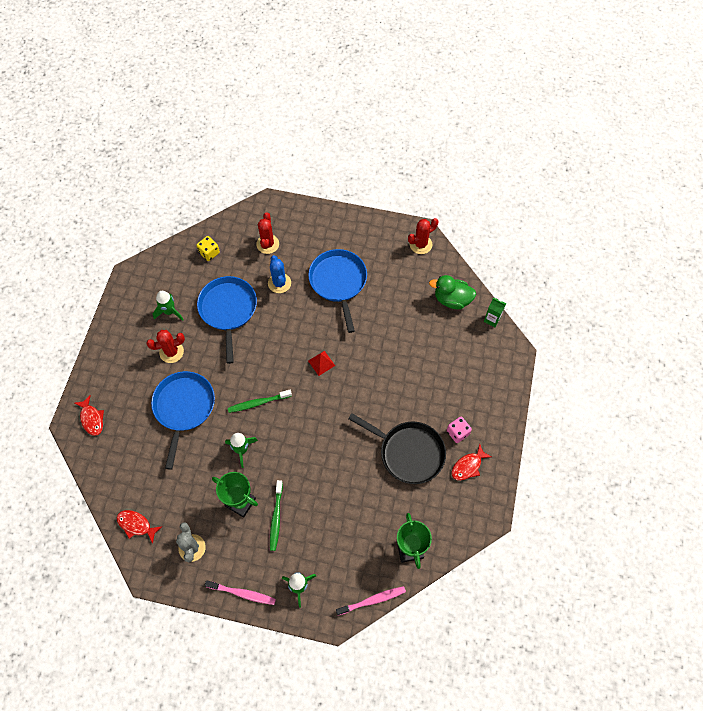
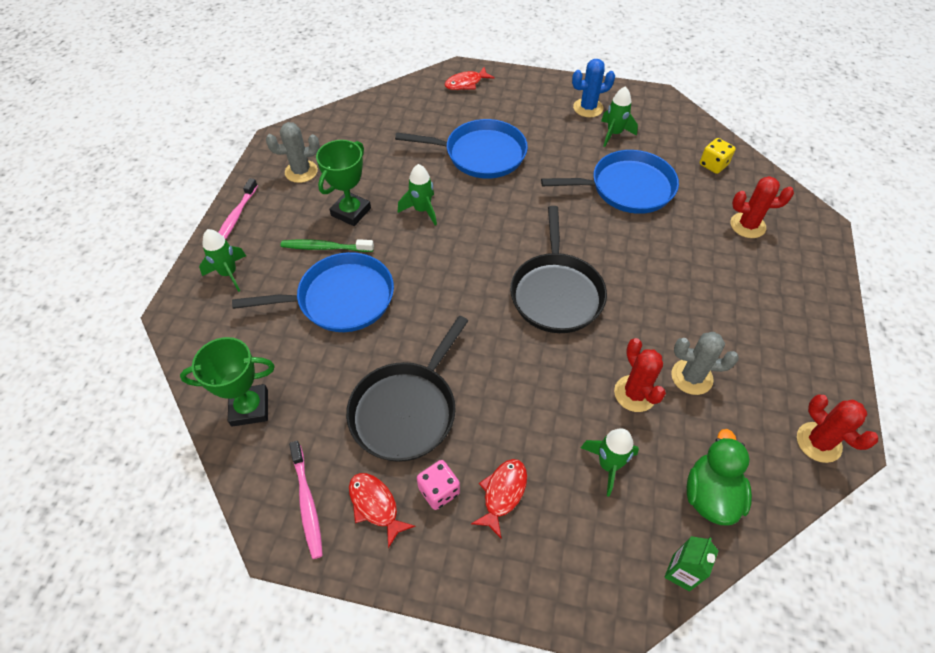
camera: 90 degrees right, 10 degrees down
(136, 525) = (337, 126): red fish -> red fish (503, 493)
(171, 352) = (556, 139): red cactus -> red cactus (635, 393)
(258, 403) = (489, 224): green toothbrush -> none
(279, 283) = (683, 241): blue cactus -> blue cactus (588, 108)
(321, 363) = (556, 293): red pyramid -> black pan
(338, 282) = (704, 314): blue pan -> blue pan (341, 298)
(372, 600) = (187, 357): pink toothbrush -> pink toothbrush (307, 503)
(382, 296) = (691, 377): none -> grey cactus
(438, 345) = (608, 465): none -> green rocket

